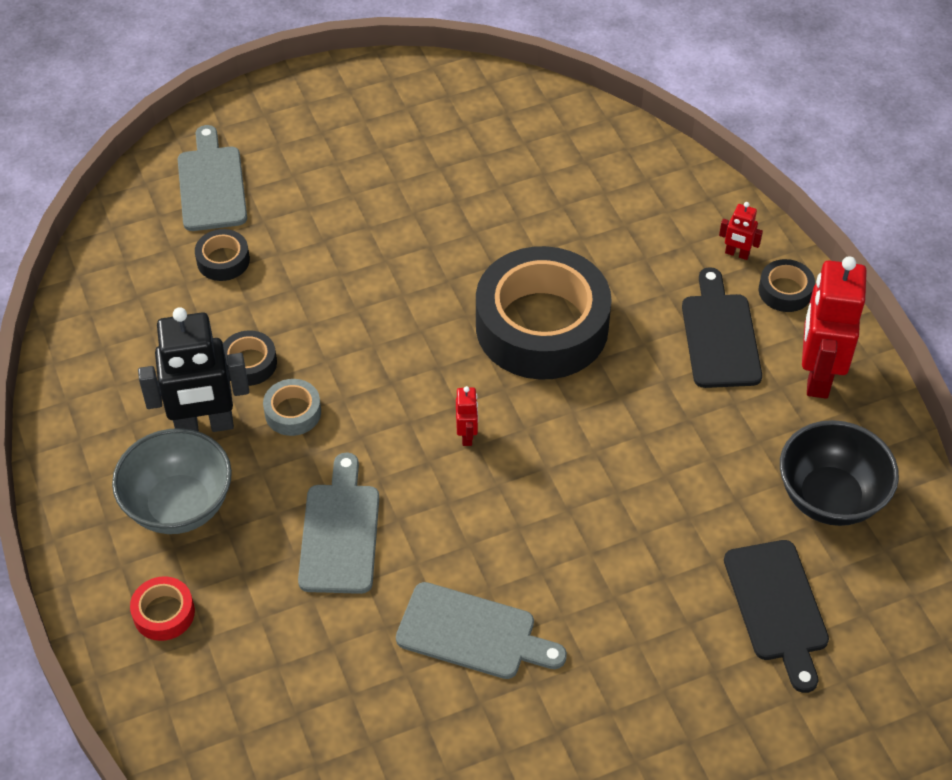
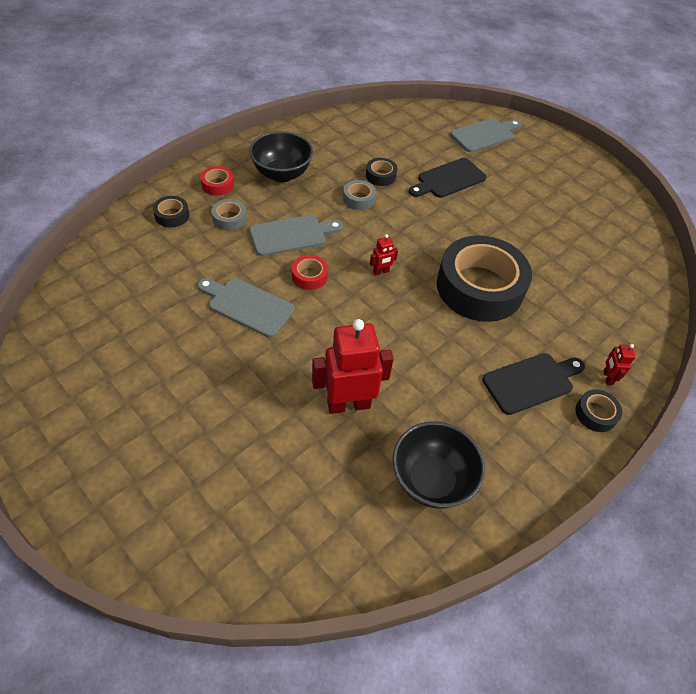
camera: 65 degrees right, 0 degrees up
(179, 506) = (282, 174): grey bowl -> black bowl
(204, 426) = (333, 170): black robot -> none
(223, 260) = (439, 151): black tape -> black tape (172, 215)
(262, 614) = (229, 219): none -> grey tape
(441, 532) = (309, 276): none -> red tape
(473, 633) = (247, 306): grey cutting board -> grey cutting board turned 120 degrees clockwise
(777, 607) = (325, 464): black cutting board -> black cutting board (448, 179)
(817, 375) = (534, 450): red robot -> red robot (348, 404)

